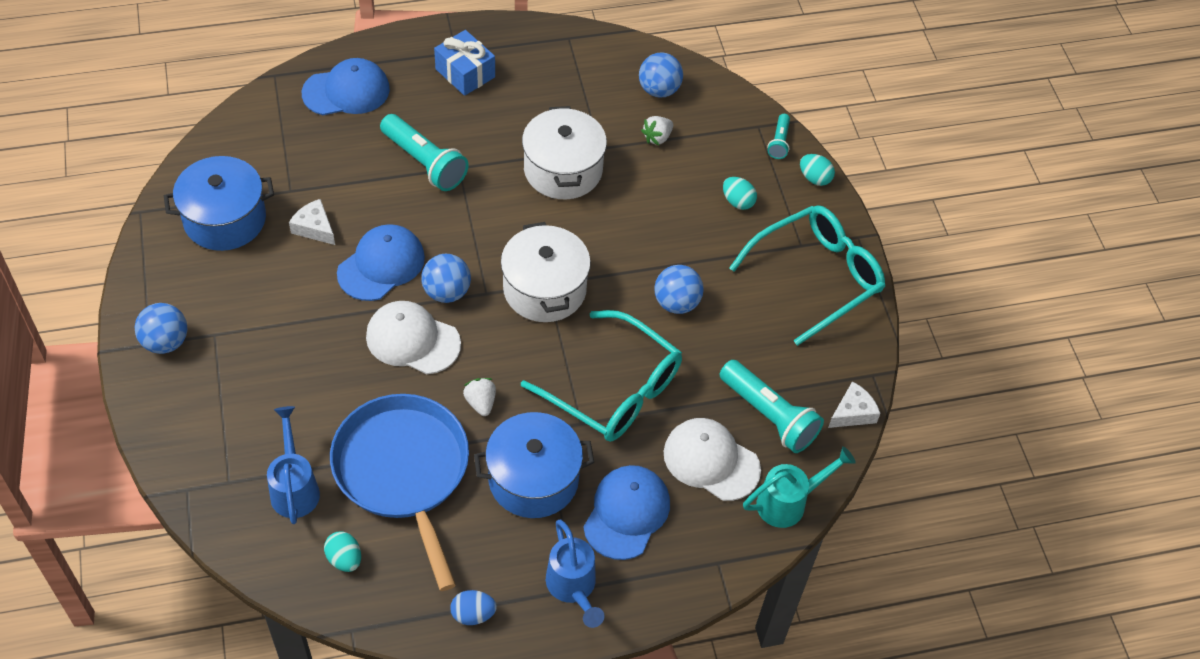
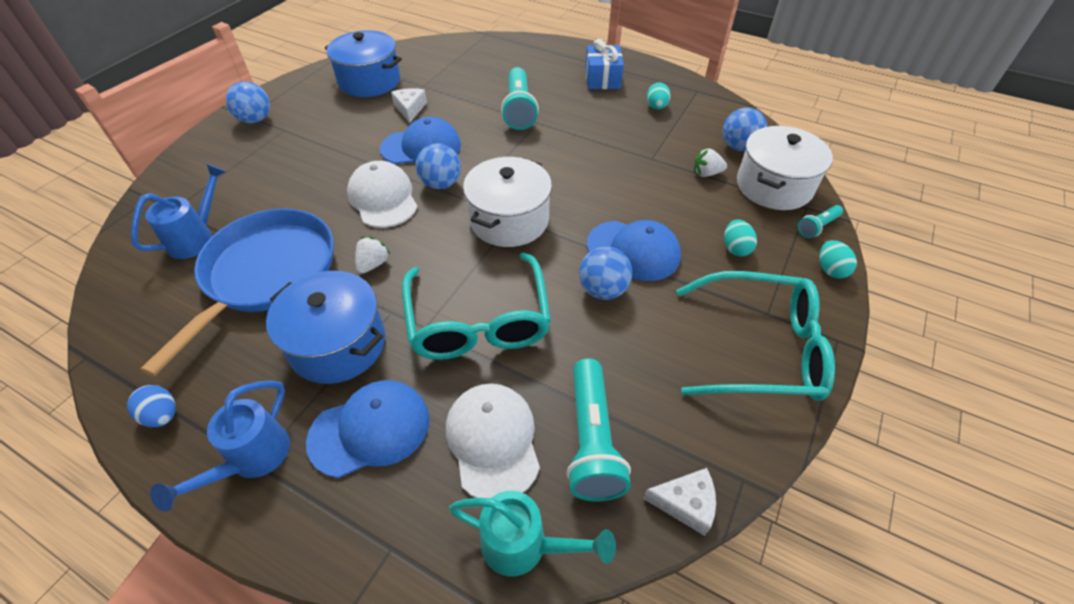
camera: 45 degrees right, 5 degrees down
(344, 559) = (154, 304): turquoise egg -> turquoise egg (656, 107)
(346, 91) = (517, 56): blue cap -> blue cap (633, 250)
(563, 170) = (609, 157): white pot -> white pot (774, 186)

